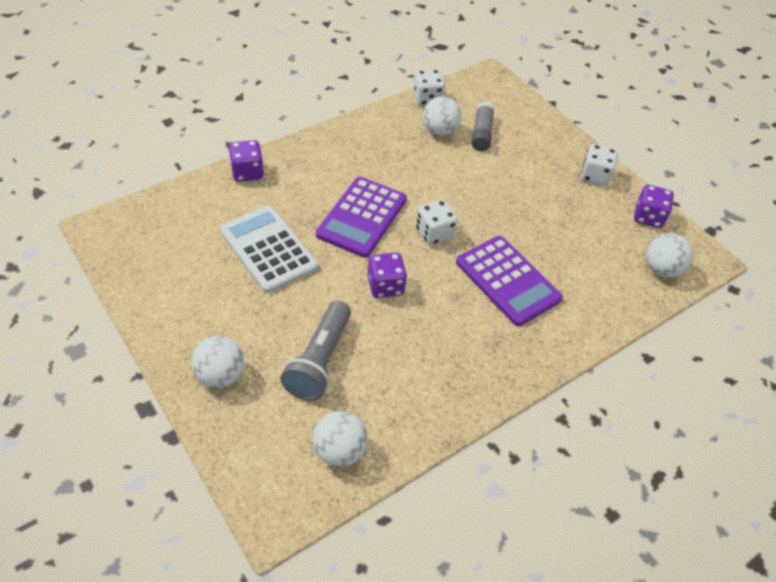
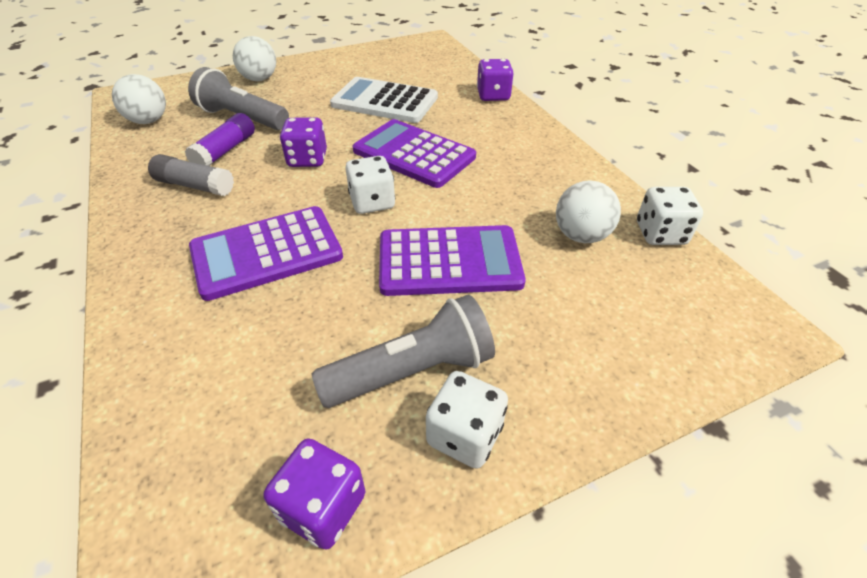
camera: 105 degrees right, 5 degrees down
(268, 249) = (384, 101): white calculator -> white calculator turned 135 degrees counterclockwise
(385, 353) = (225, 151): none -> purple glue stick
(481, 133) = (582, 283): grey glue stick -> grey glue stick (194, 186)
(483, 188) = (449, 261): none -> purple calculator
(569, 196) = (412, 371): none -> grey flashlight
(661, 269) = (182, 476): white ball -> none

